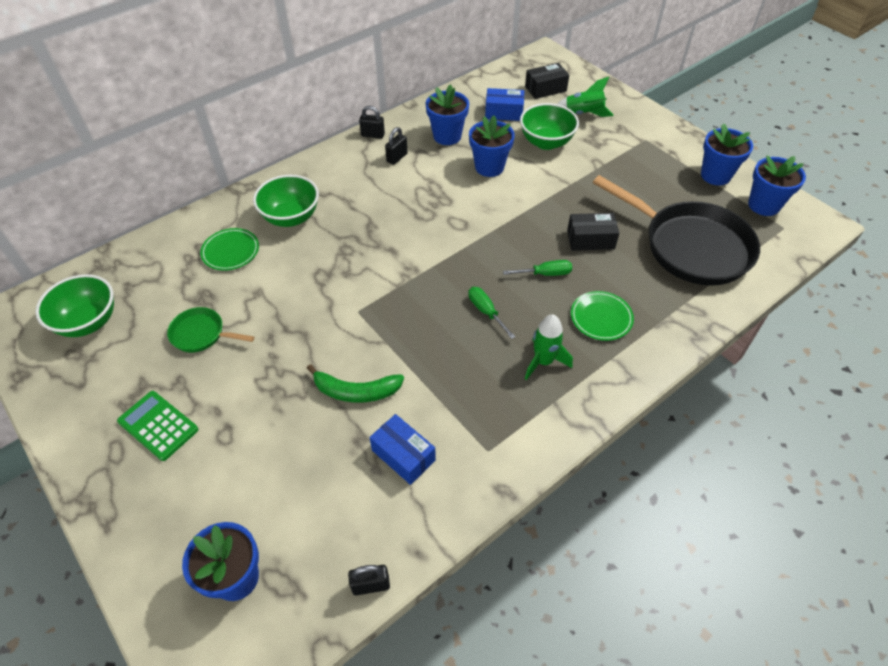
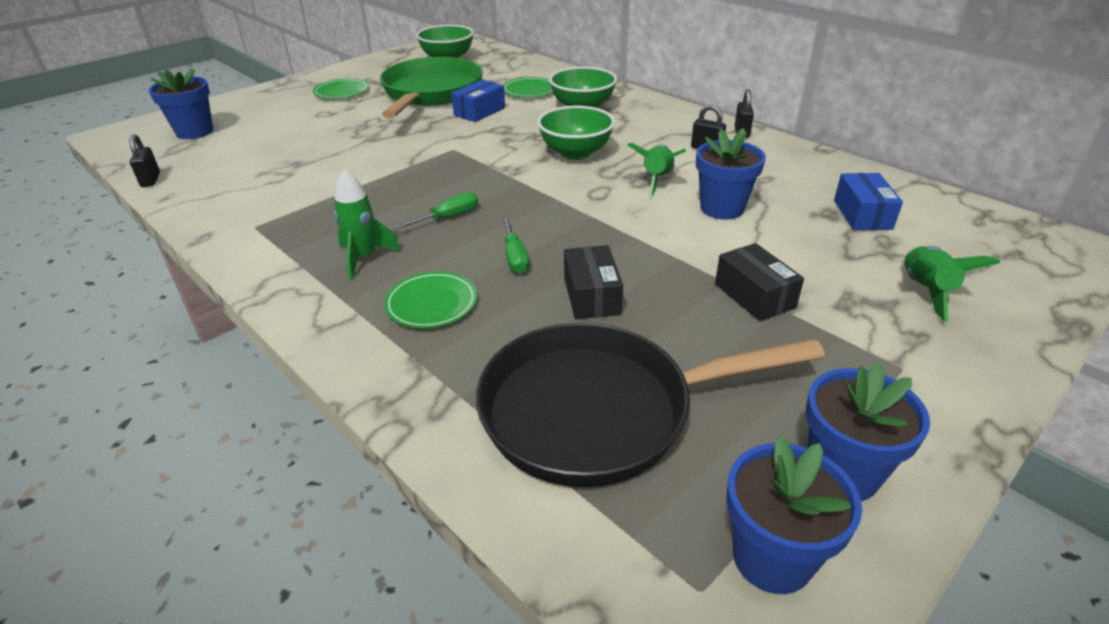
camera: 85 degrees right, 15 degrees down
(158, 425) = (342, 92): green calculator -> green plate
(201, 334) = (431, 93): green pan -> green pan, size x2.18
(356, 391) = (352, 157): green banana -> none
(403, 455) = (270, 184): blue box -> blue box (479, 111)
(443, 191) = (657, 180): none -> green rocket
(447, 136) = (771, 176): blue flower pot -> none
(545, 89) = (967, 250): black box -> black box (754, 295)
(546, 142) = (812, 253): green bowl -> green bowl (575, 153)
(690, 246) = (598, 411): black pan -> black pan turned 45 degrees clockwise

